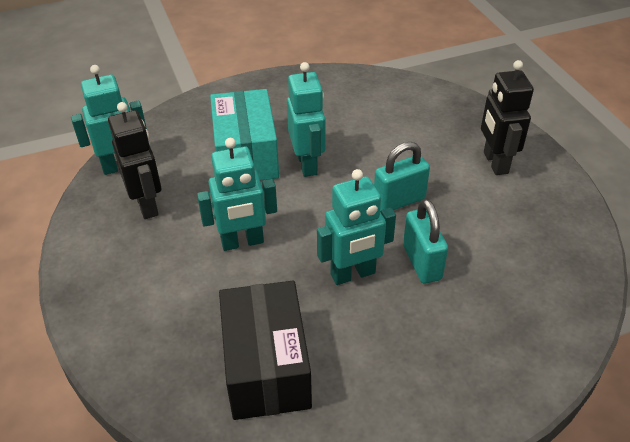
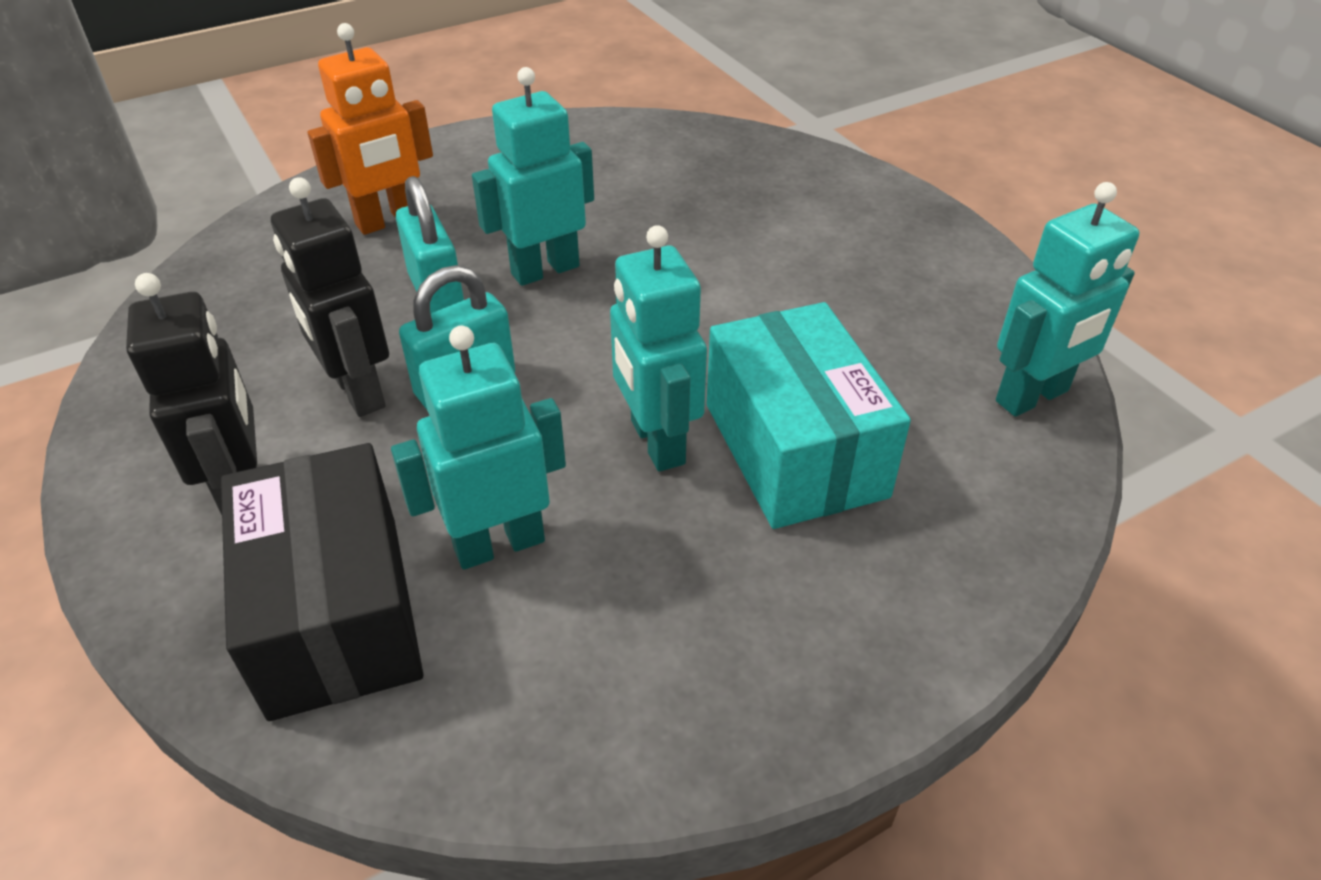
camera: 170 degrees right, 0 degrees up
(147, 205) = (923, 332): black robot -> black robot (358, 392)
(242, 242) = (729, 294): turquoise robot -> turquoise robot (499, 544)
(266, 366) = (642, 174): black box -> black box (335, 613)
(467, 336) = (388, 221): none -> orange robot

